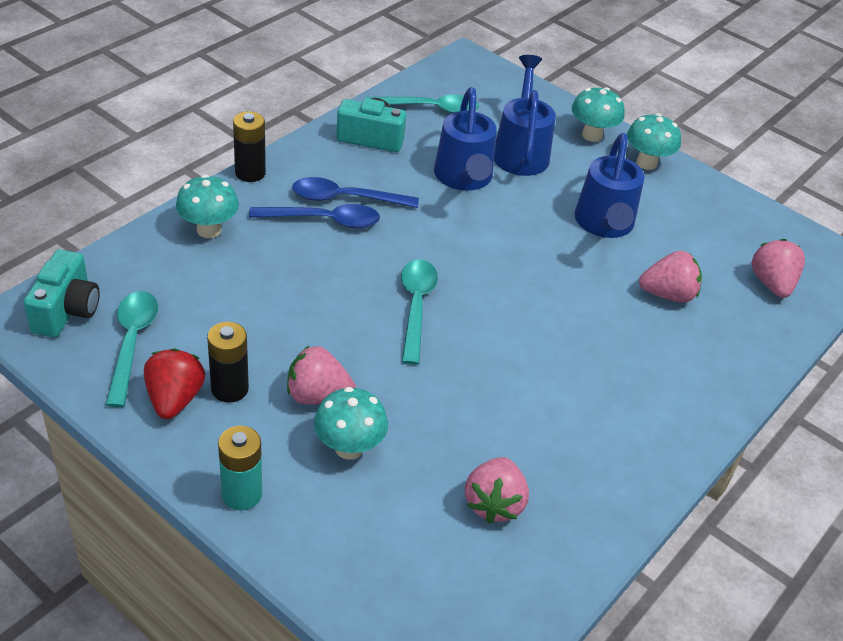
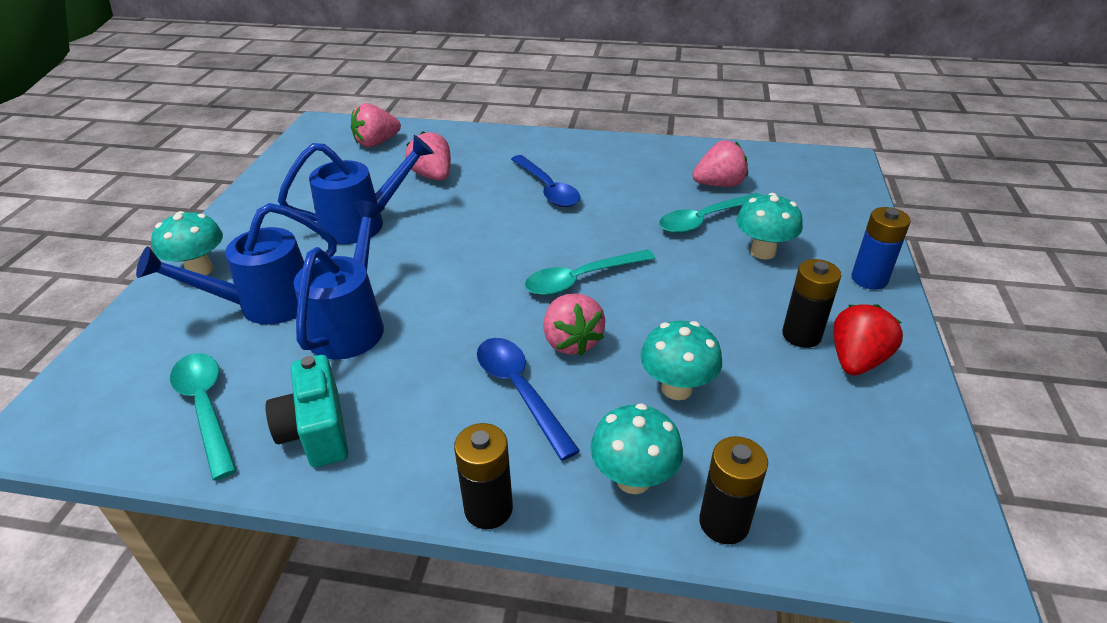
camera: 115 degrees left, 5 degrees down
(67, 311) = (890, 518): turquoise camera -> none
(132, 343) = (848, 430): turquoise spoon -> turquoise spoon (704, 220)
(144, 246) = (724, 523): none -> black battery
(174, 399) = (856, 360): red strawberry -> red strawberry turned 150 degrees clockwise
(242, 494) = (869, 279): turquoise battery -> blue battery
(318, 396) = (740, 286): pink strawberry -> pink strawberry (571, 342)
(345, 198) = (464, 394): blue spoon -> blue spoon (547, 189)
(464, 178) = (351, 324): blue watering can -> blue watering can turned 45 degrees counterclockwise
(646, 163) = (236, 227): turquoise mushroom -> turquoise mushroom (676, 388)

